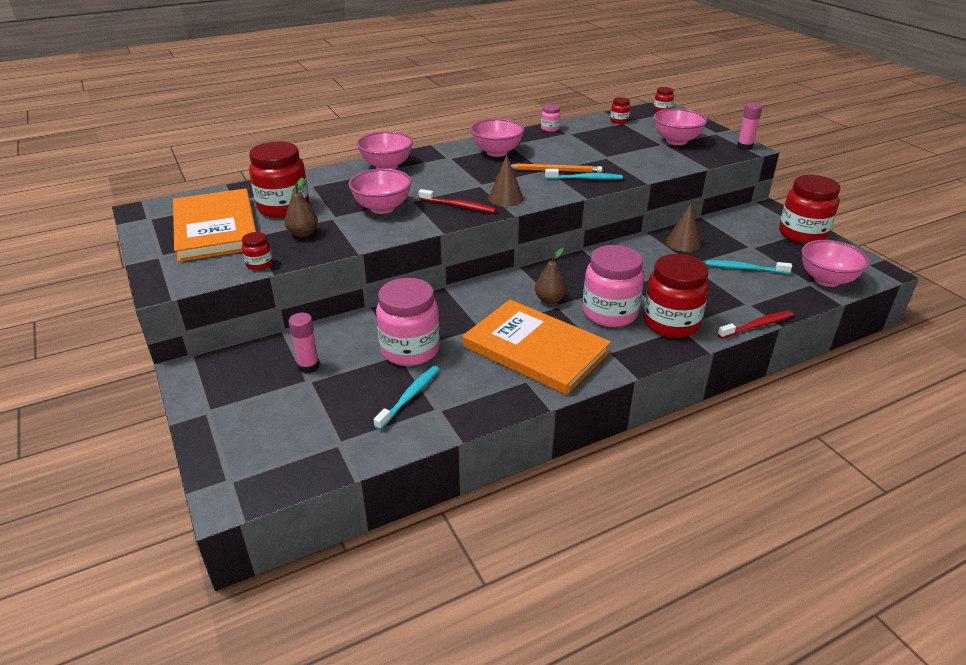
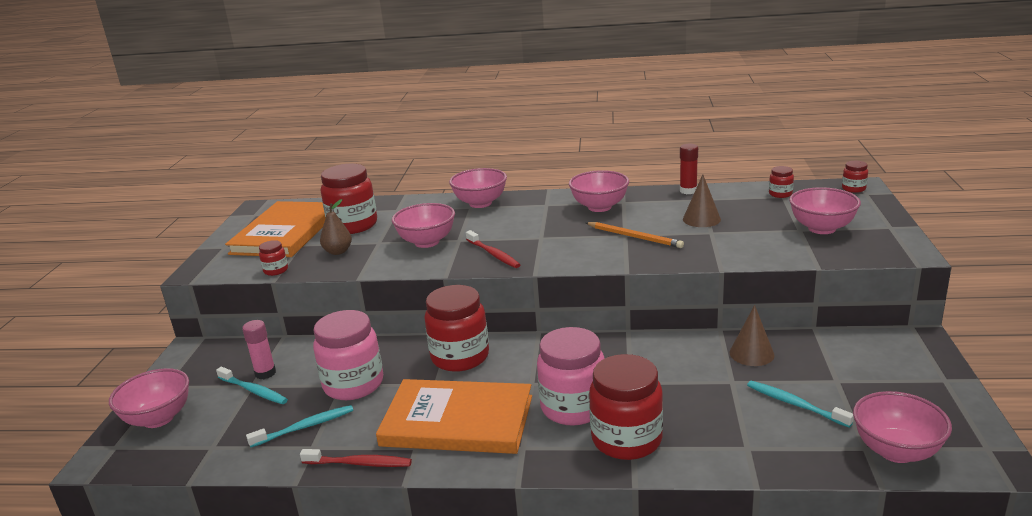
camera: 35 degrees right, 10 degrees down
(244, 440) = (158, 418): none -> pink bowl
(505, 198) = (546, 256): brown cone -> brown cone (701, 219)
(535, 349) = (457, 421): orange book -> orange book turned 60 degrees counterclockwise
(549, 300) = (529, 375): brown pear -> none
(550, 128) = (688, 191): pink jar -> red glue stick
(585, 179) = (655, 252): turquoise toothbrush -> turquoise toothbrush (254, 391)
(744, 147) = (906, 251): pink glue stick -> none
(757, 325) = (727, 476): red toothbrush -> red toothbrush (359, 463)
(802, 234) = (932, 383): red jar -> red jar (460, 357)

